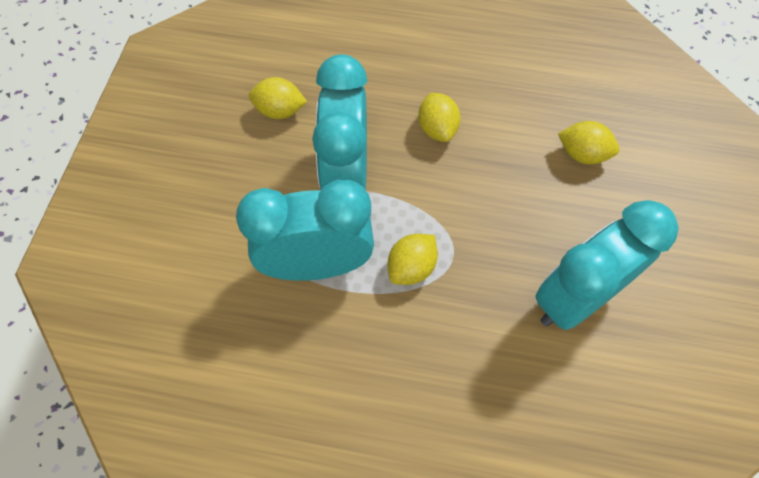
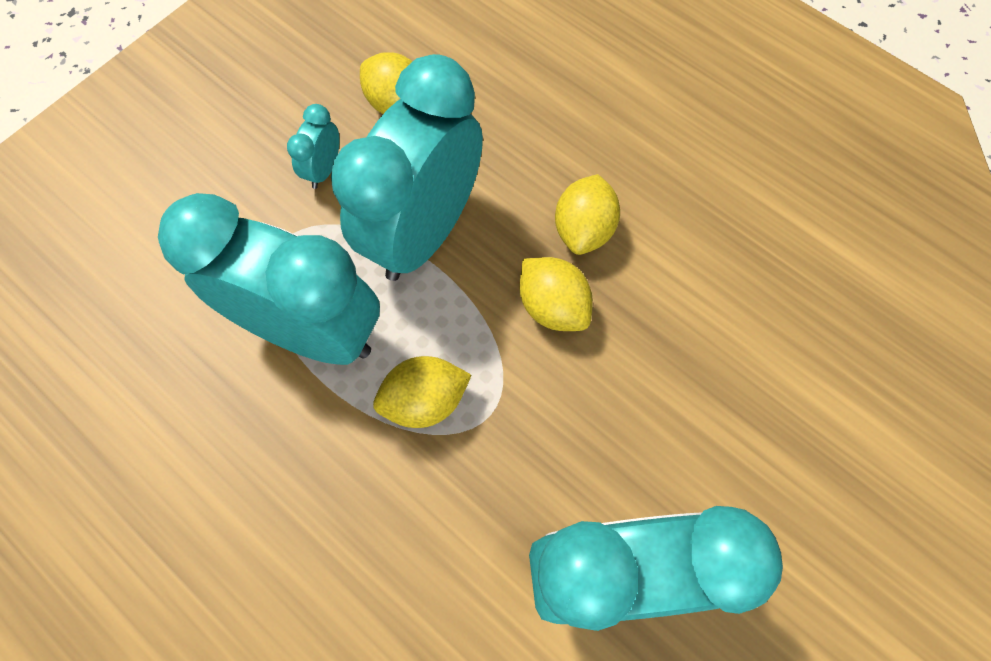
camera: 30 degrees right, 5 degrees up
(260, 169) = (324, 169): none -> turquoise clock
(582, 154) = (766, 370): yellow lemon -> yellow lemon (553, 306)

